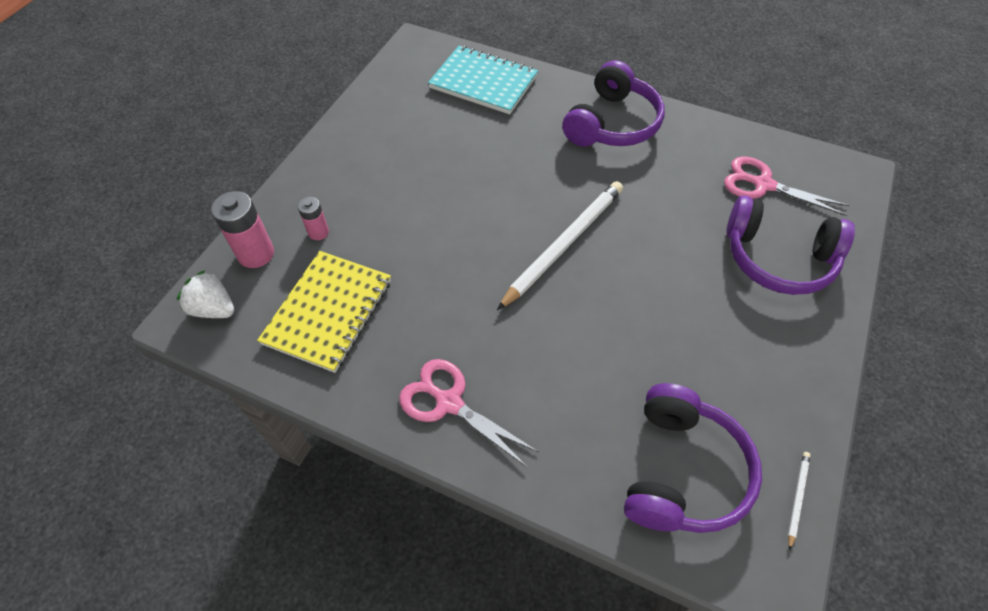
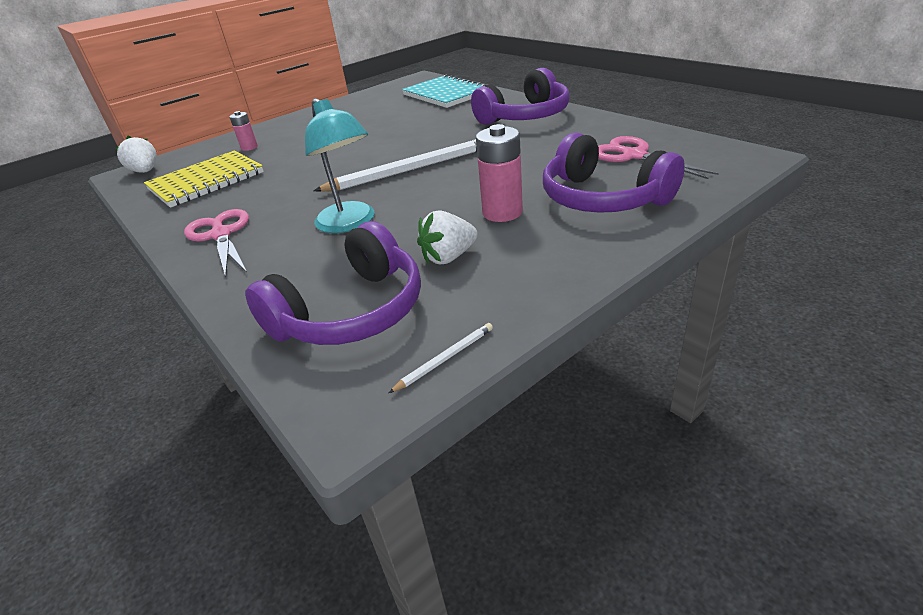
camera: 30 degrees right, 20 degrees down
(256, 254) = (201, 152): pink battery -> pink battery (502, 212)
(575, 349) = (350, 223): none -> turquoise lamp
(708, 375) = (449, 257): none -> white strawberry

